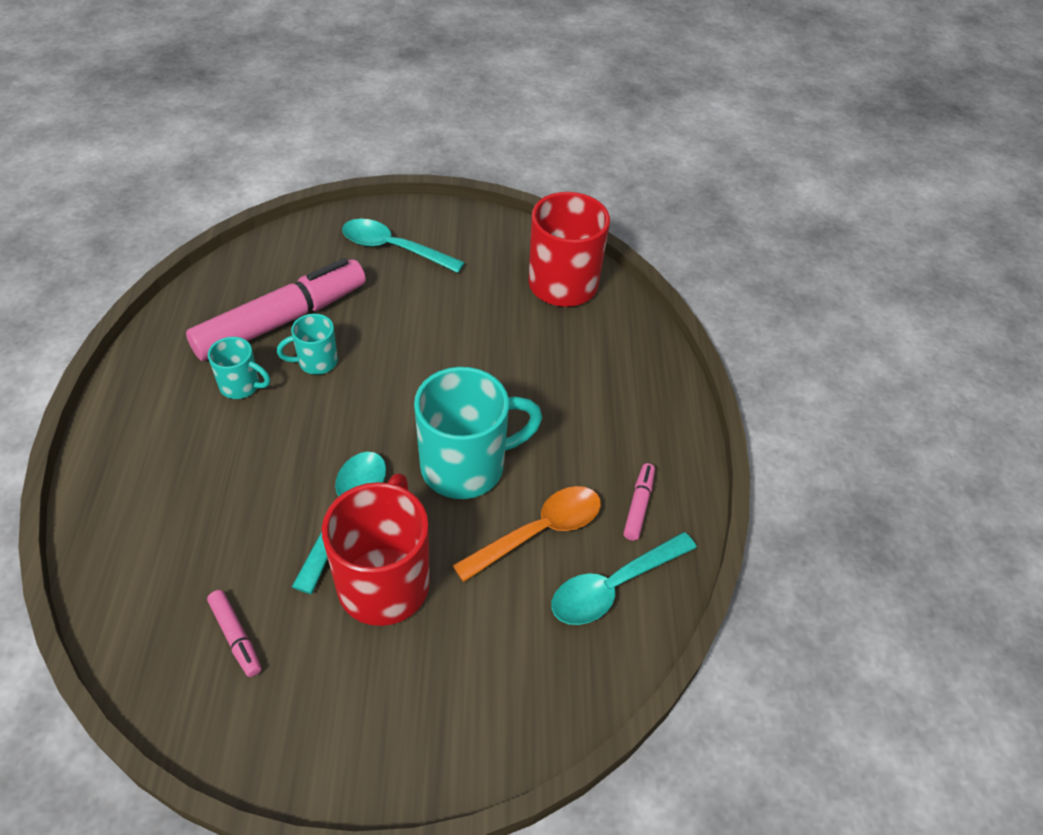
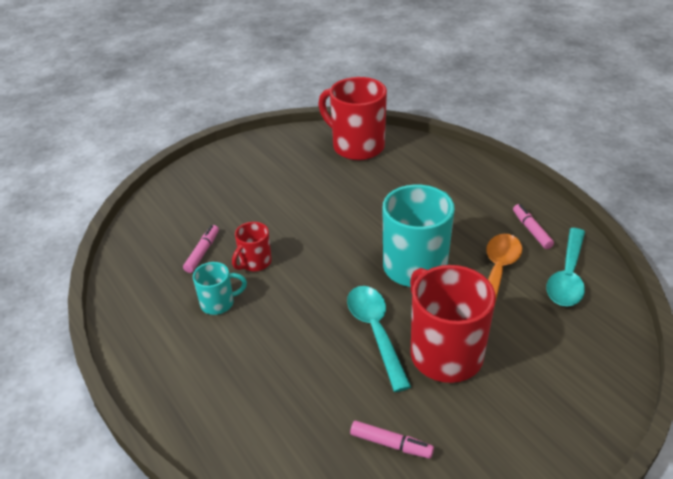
camera: 30 degrees left, 10 degrees down
(282, 320) = (202, 252): pink marker -> pink marker, size x0.42
(316, 362) = (254, 262): turquoise mug -> red mug
(393, 248) = (231, 178): turquoise spoon -> none

